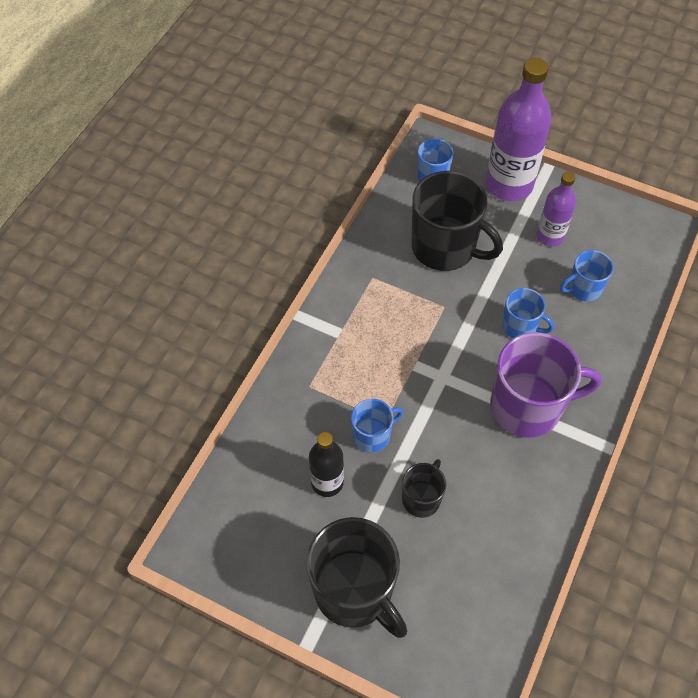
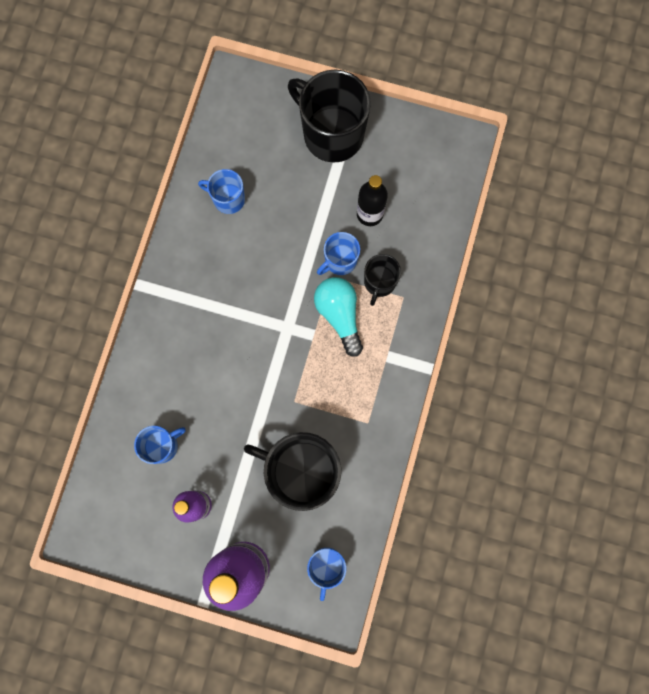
camera: 170 degrees right, 20 degrees up
(383, 379) = (339, 315): none -> turquoise light bulb
(421, 498) = (291, 213): black mug -> black mug (379, 282)
(520, 326) = (221, 392): blue mug -> blue mug (228, 199)
(527, 407) = (209, 310): purple mug -> none

